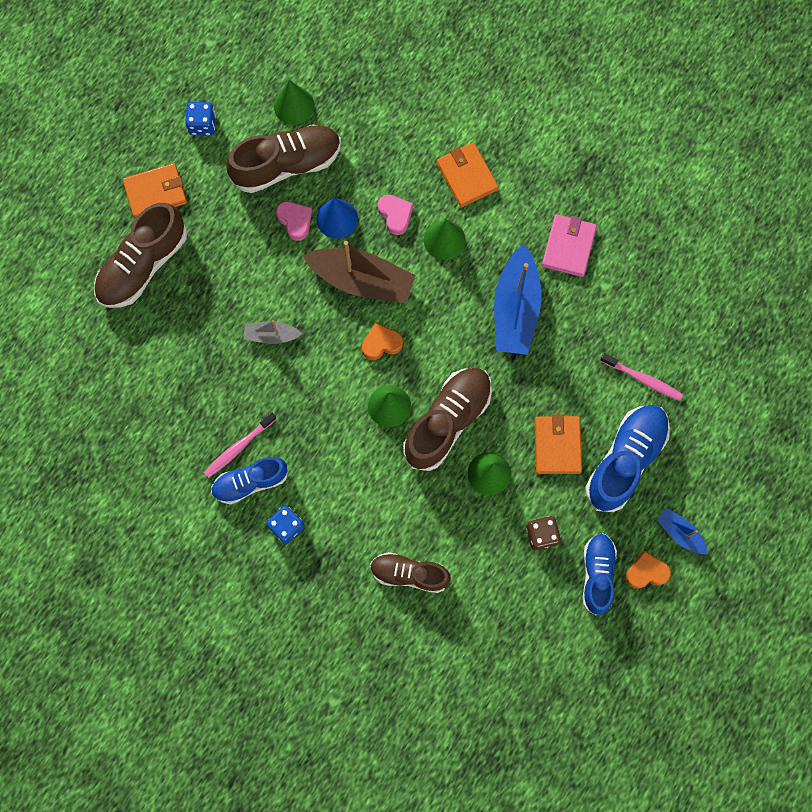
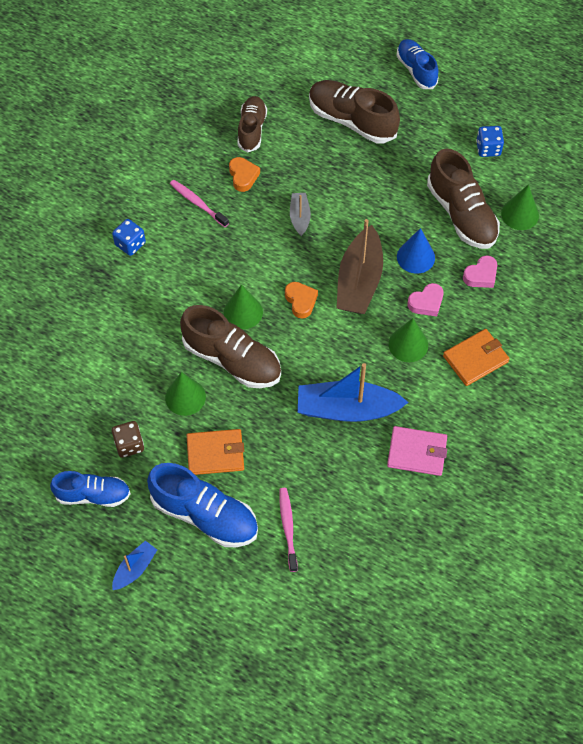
camera: 85 degrees right, 15 degrees down
(155, 192) = (419, 122): orange wallet -> none
(250, 482) = (167, 214): blue shoe -> blue shoe (416, 70)
(295, 221) = (408, 225): pink heart -> pink heart (481, 275)
(409, 574) = (91, 339): brown shoe -> brown shoe (252, 129)
(643, 379) = (288, 528): pink toothbrush -> pink toothbrush turned 150 degrees clockwise
(646, 572) = (96, 539): orange heart -> orange heart (243, 176)

